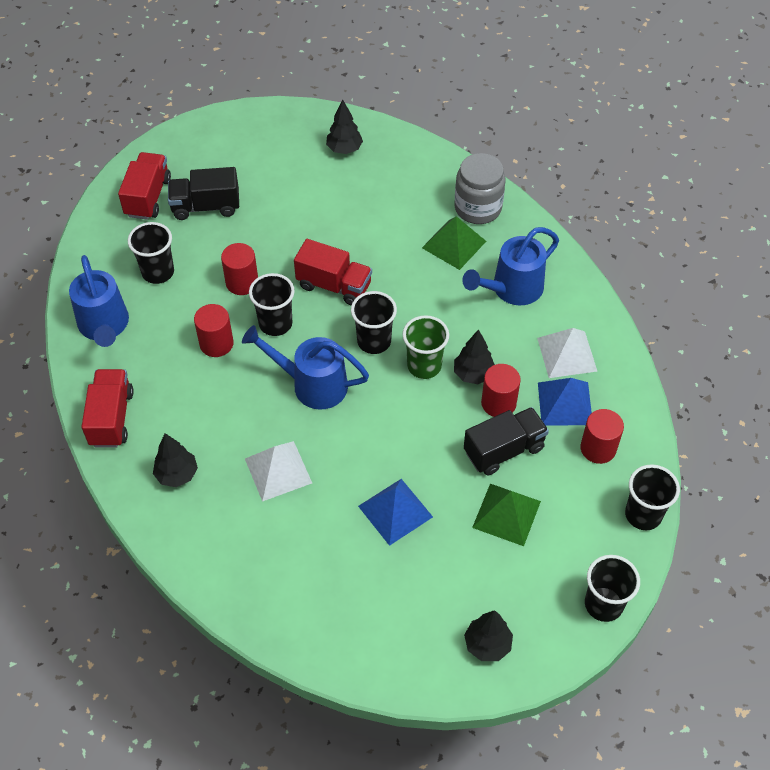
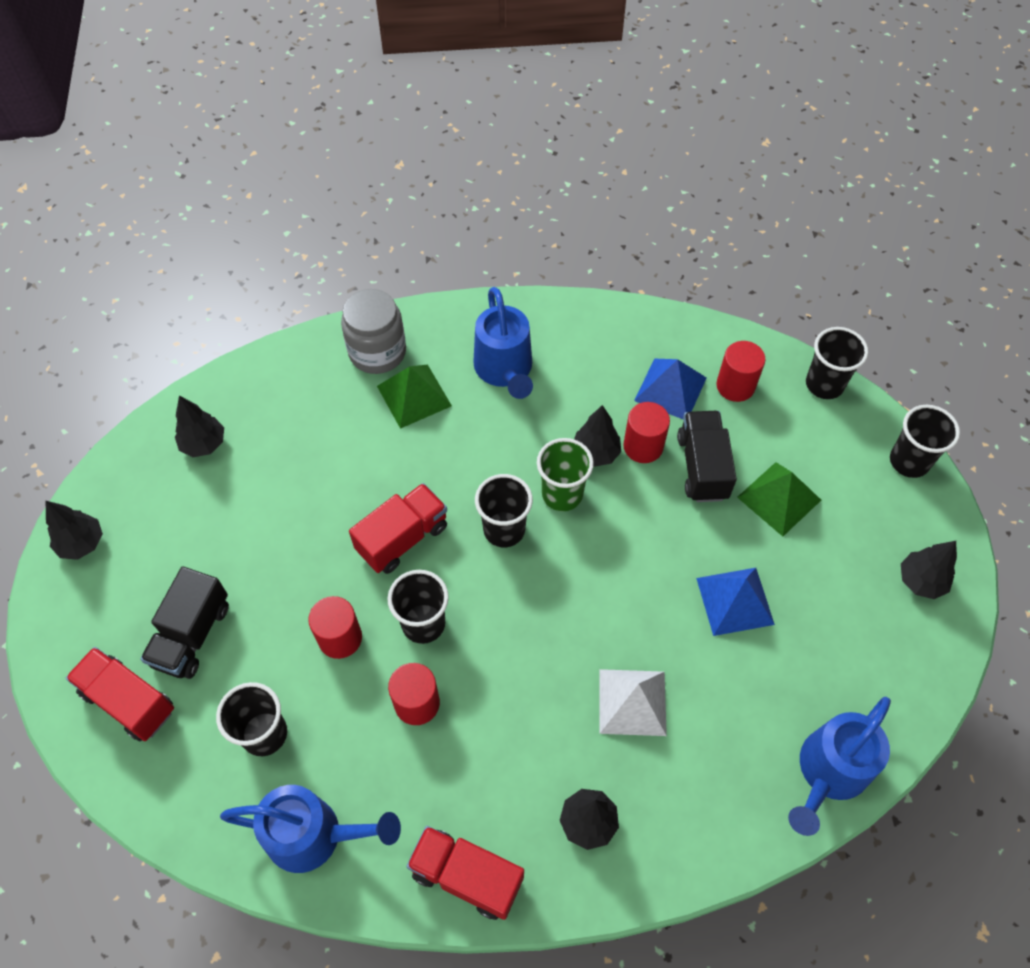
camera: 65 degrees left, 5 degrees up
(239, 125) = (82, 543): none -> black tree
(311, 384) = (530, 619): blue watering can -> blue watering can (828, 773)
(567, 354) = (612, 360): white pyramid -> none

